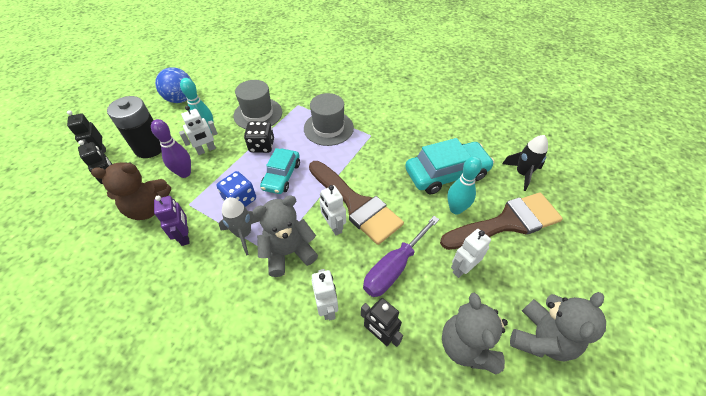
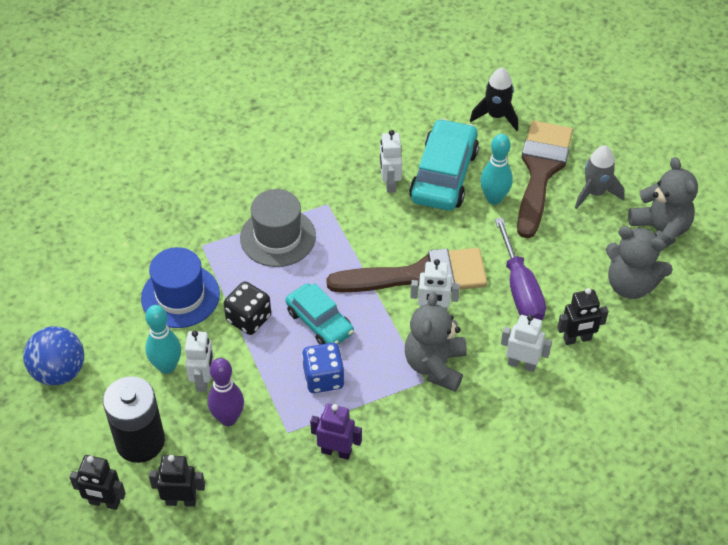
camera: 55 degrees left, 0 degrees up
(148, 208) = (259, 475): brown teddy bear -> none
(244, 234) = (378, 395): grey rocket -> grey rocket (595, 193)
(258, 114) = (180, 296): grey hat -> blue hat
(462, 268) = (560, 238): white robot -> white robot (389, 183)

